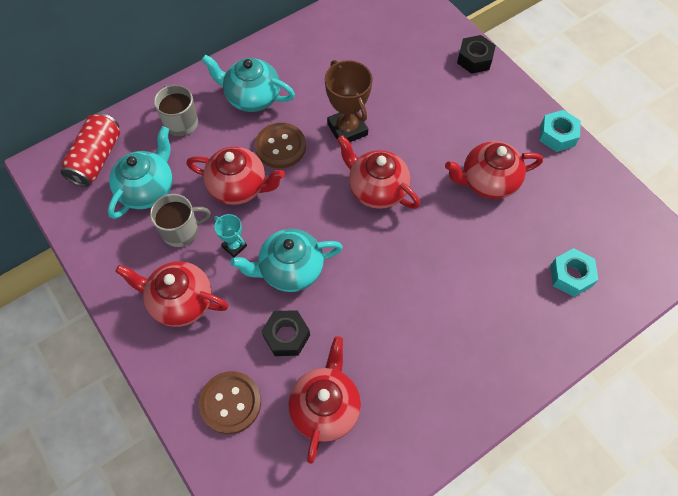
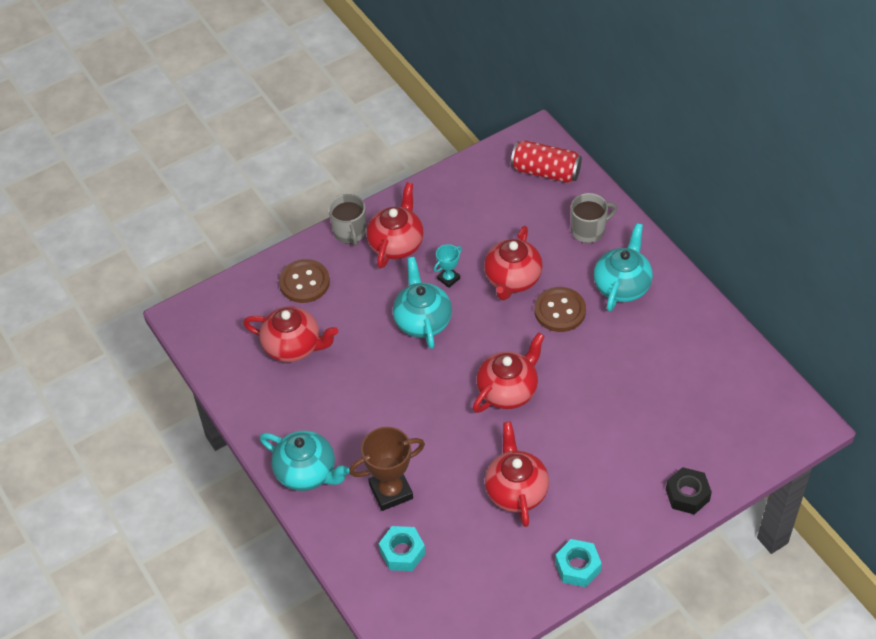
camera: 95 degrees right, 10 degrees down
(148, 189) = (511, 212): turquoise teapot -> turquoise teapot (307, 472)
(181, 231) = (466, 239): grey mug -> grey mug (350, 232)
(286, 336) = (359, 319): black nut -> none
(347, 129) = (582, 367): brown trophy -> brown trophy (391, 491)

